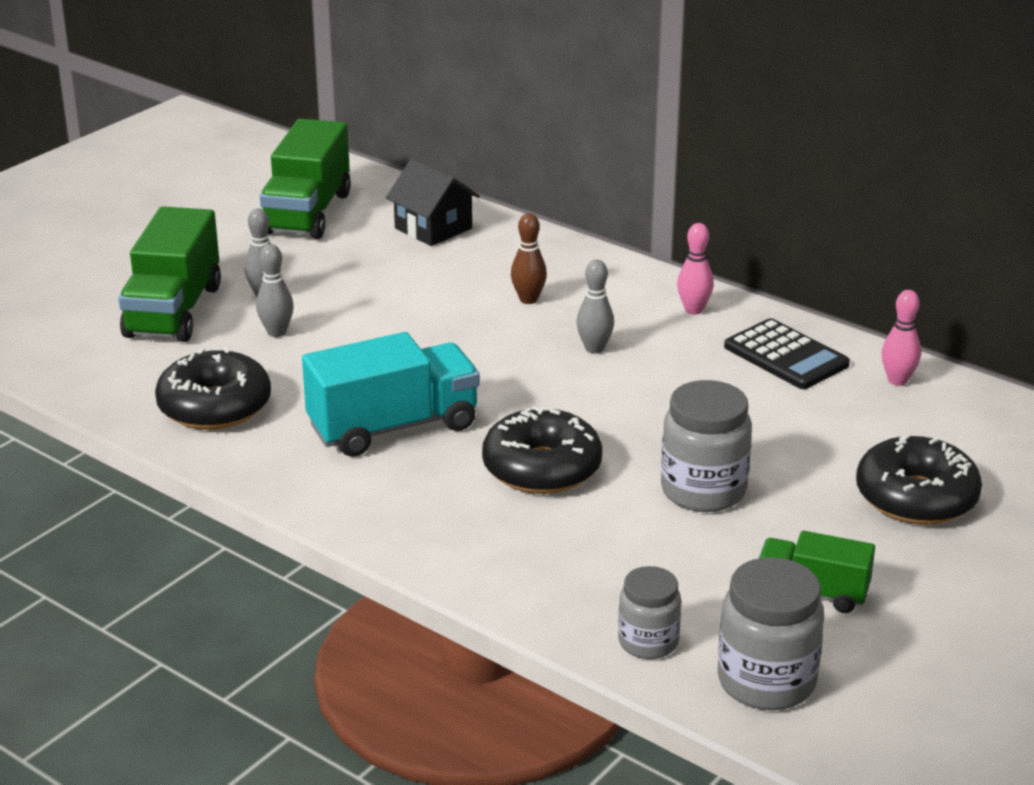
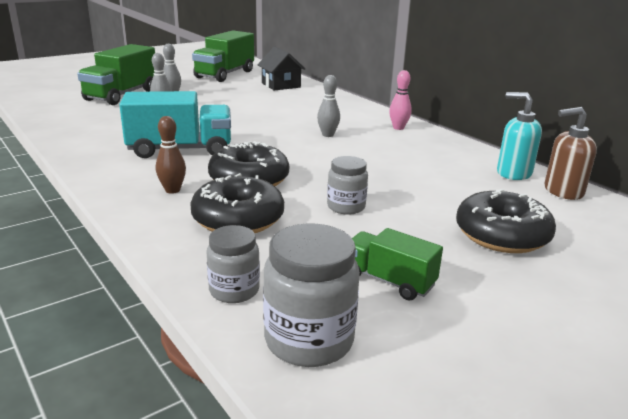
camera: 15 degrees right, 5 degrees down
(215, 407) = (95, 129): black donut -> black donut (238, 219)
(528, 299) = (307, 113): brown bowling pin -> brown bowling pin (172, 190)
(703, 491) = (346, 207): grey jar -> grey jar, size x0.63
(786, 356) = (443, 153): black calculator -> none
(897, 380) = (513, 173): pink bowling pin -> turquoise soap dispenser
(971, 404) = (563, 191): none -> brown soap dispenser

